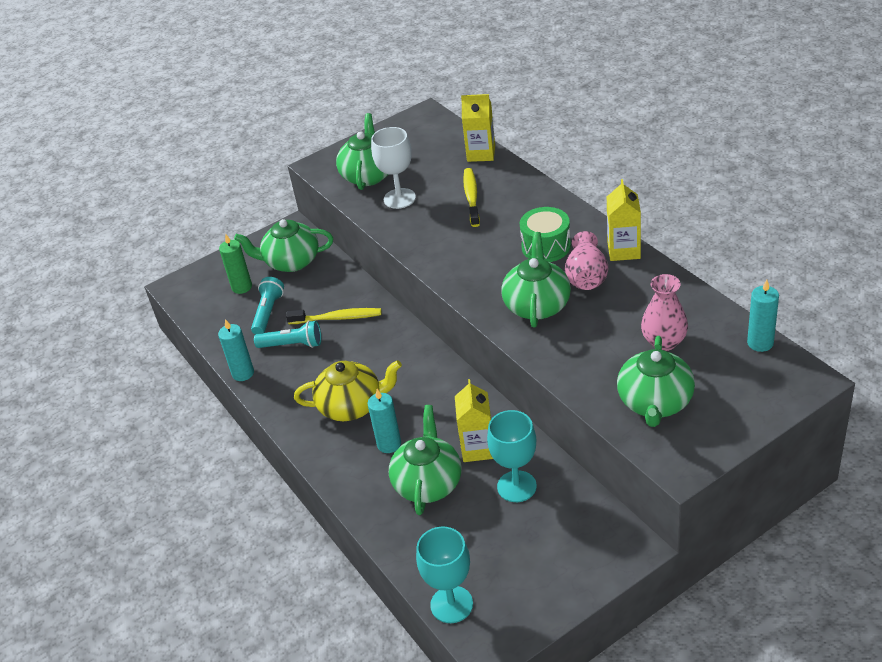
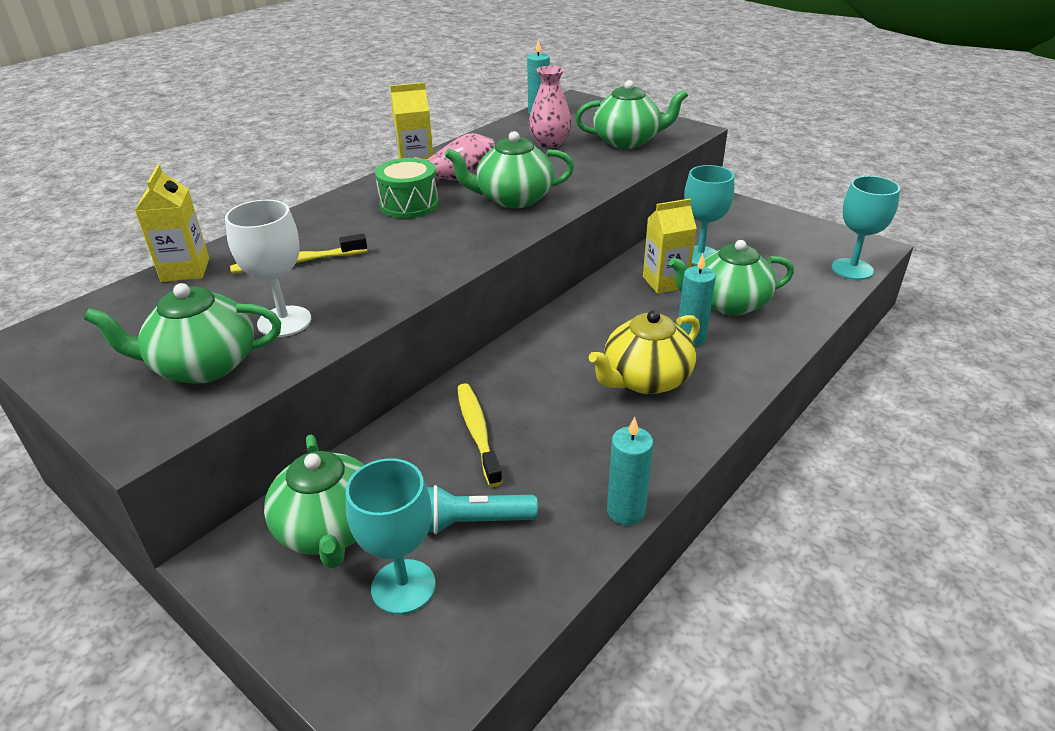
camera: 110 degrees left, 5 degrees down
(242, 287) = (403, 586): green candle -> turquoise goblet
(292, 345) = (546, 468): turquoise flashlight -> none
(351, 406) = (645, 379): yellow teapot -> yellow teapot turned 105 degrees counterclockwise

